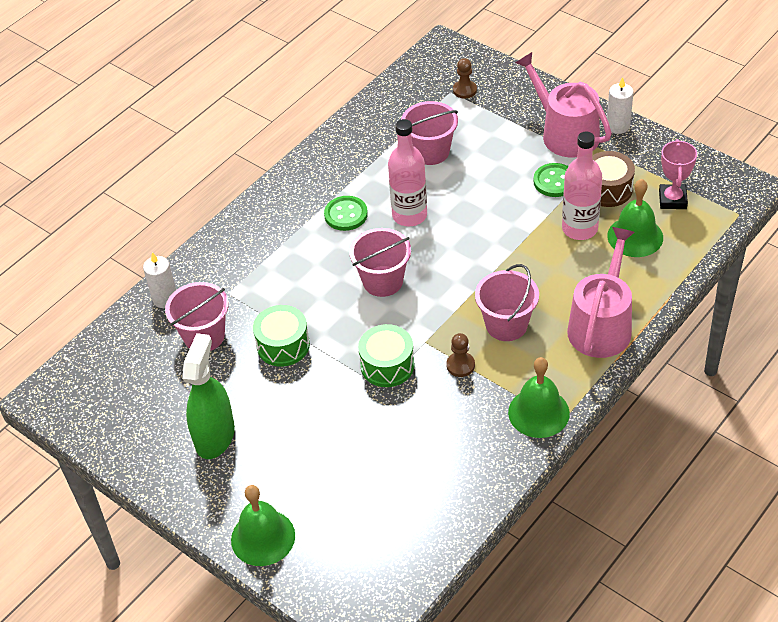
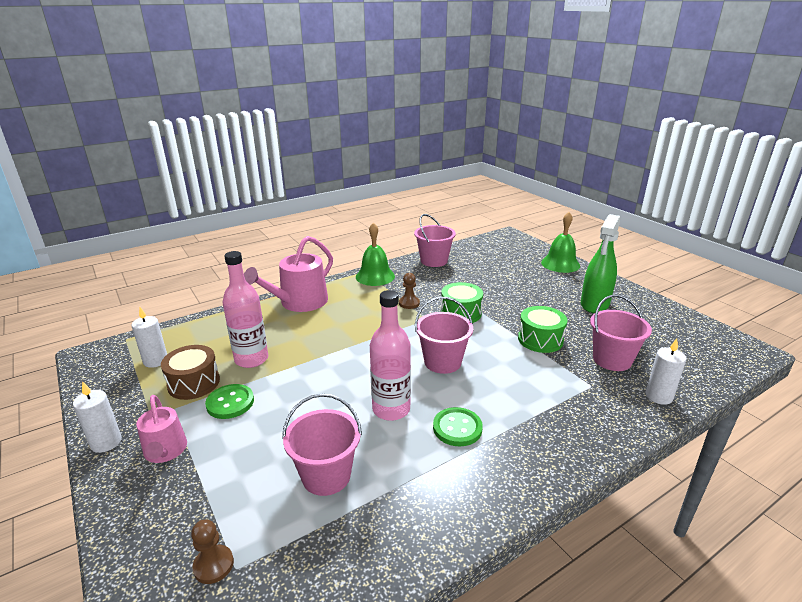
camera: 165 degrees left, 20 degrees down
(506, 325) = (362, 316): pink bucket -> pink bucket (434, 261)
(565, 133) = (165, 451): pink watering can -> pink watering can, size x0.60
(635, 236) = (217, 343): green bell -> none
(672, 200) = (155, 361): pink trophy -> white candle

